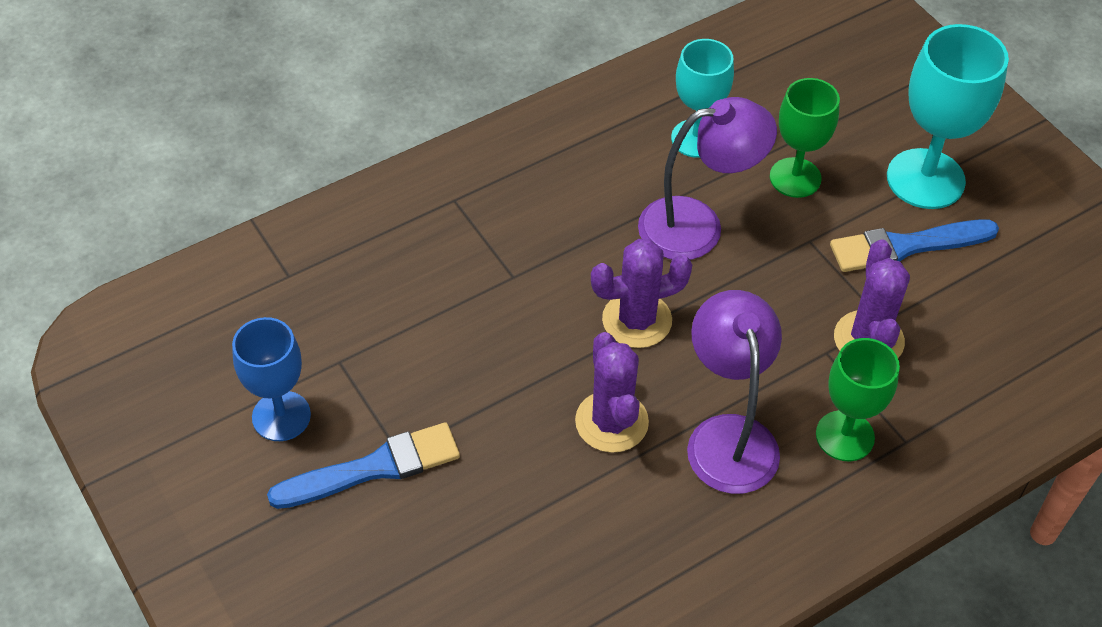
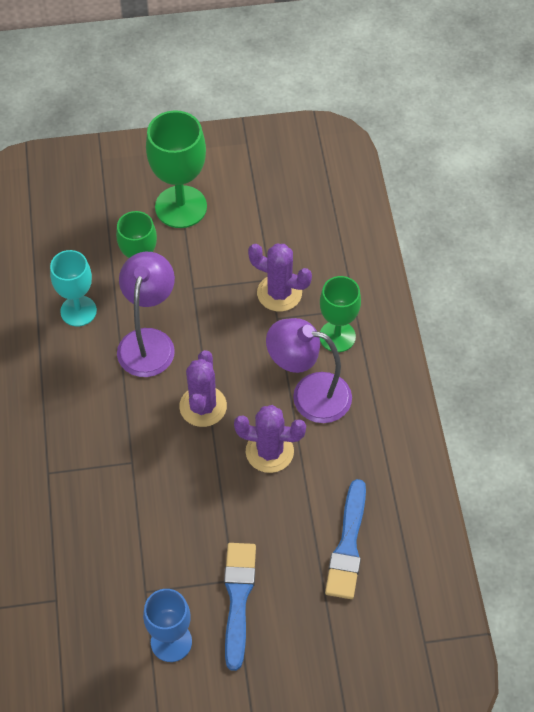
camera: 65 degrees left, 5 degrees up
(906, 246) = (224, 242): blue brush -> blue brush (348, 545)
(925, 179) = (181, 207): turquoise goblet -> green goblet

